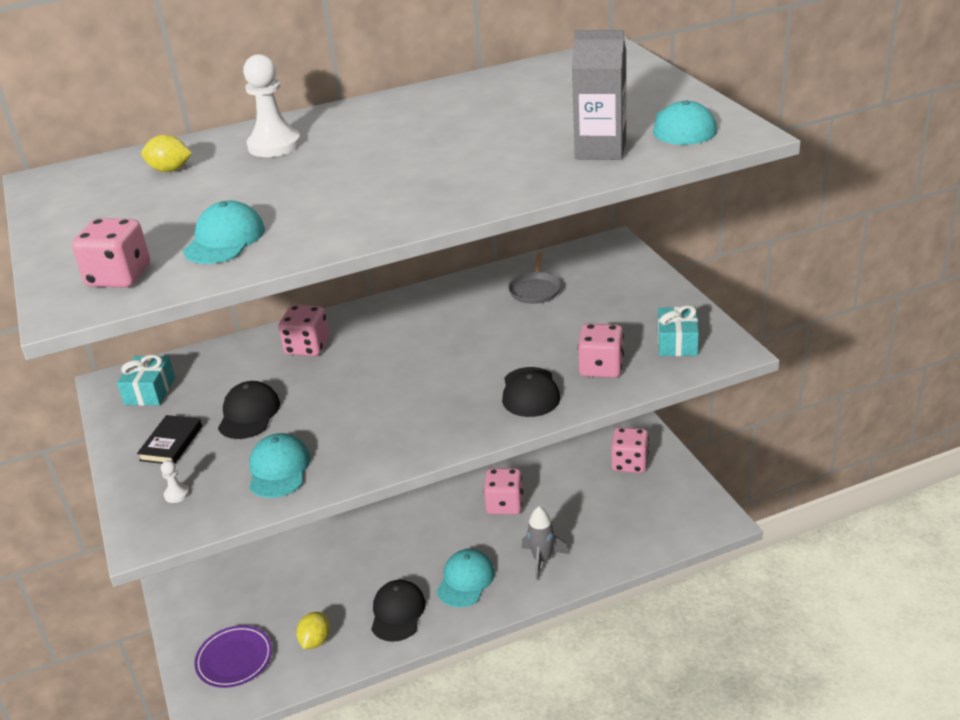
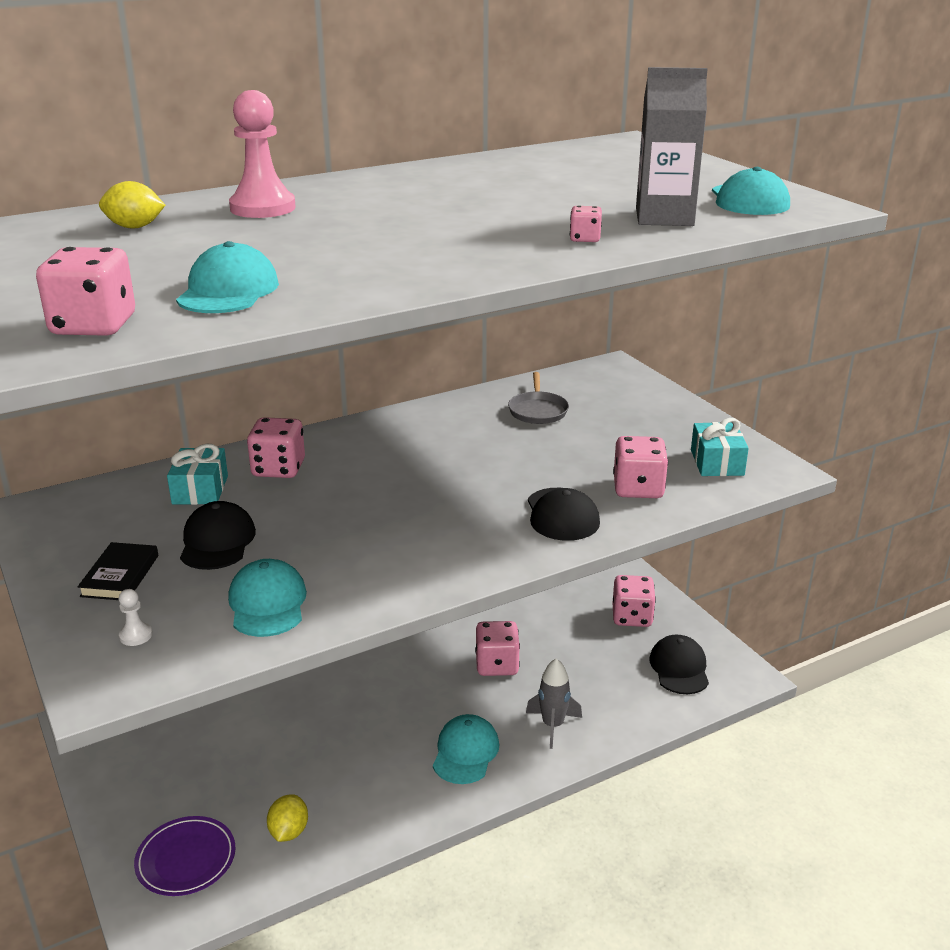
camera: 10 degrees left, 5 degrees down
(150, 391) = (84, 517): turquoise gift -> turquoise gift (200, 490)
(274, 145) = (263, 208): white pawn -> pink pawn
(397, 612) = (388, 793): black cap -> black cap (679, 668)
(523, 177) = (585, 239): none -> pink dice

